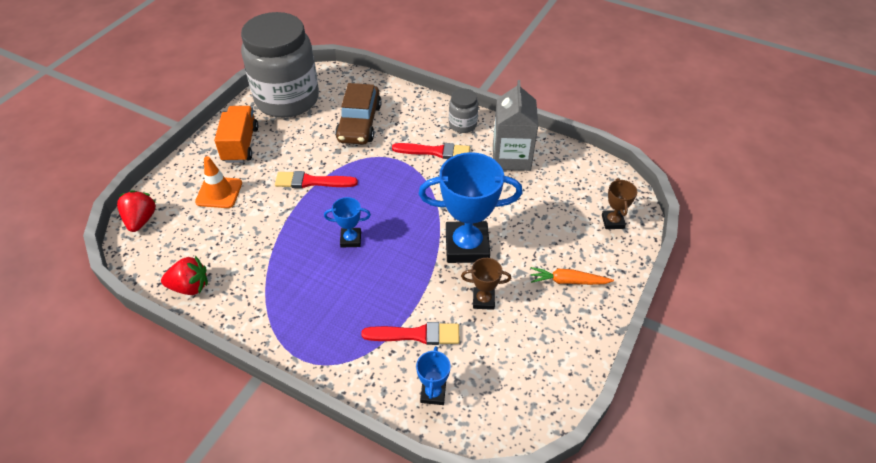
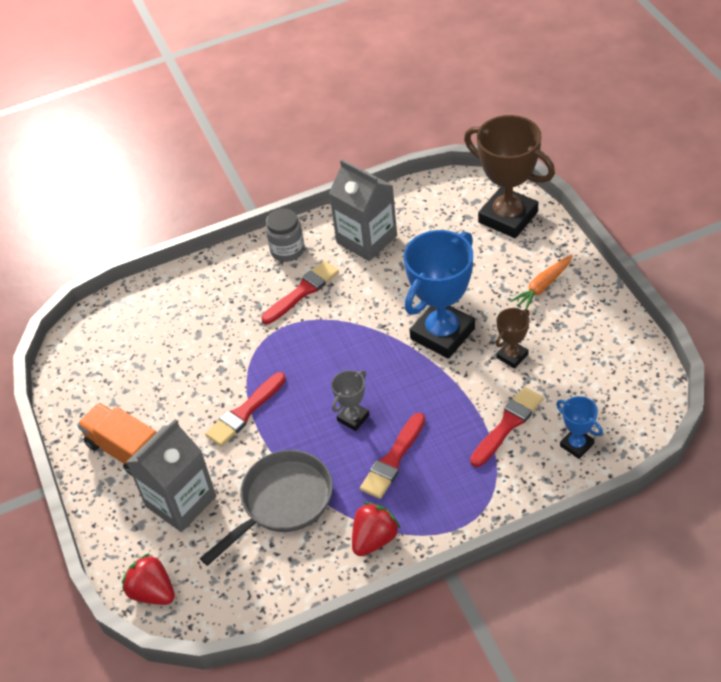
camera: 45 degrees left, 0 degrees up
(190, 287) = (292, 582): red strawberry -> red strawberry (374, 539)
(219, 192) = (181, 501): orange traffic cone -> grey carton
(253, 243) = (282, 502): none -> grey pan
(287, 99) = (95, 375): grey jar -> none
(331, 283) = (393, 459): none -> red brush
(351, 239) = (353, 418): blue trophy -> grey trophy
(359, 123) = (199, 330): brown car -> none
(612, 221) = (508, 217): brown trophy -> brown trophy, size x2.10

